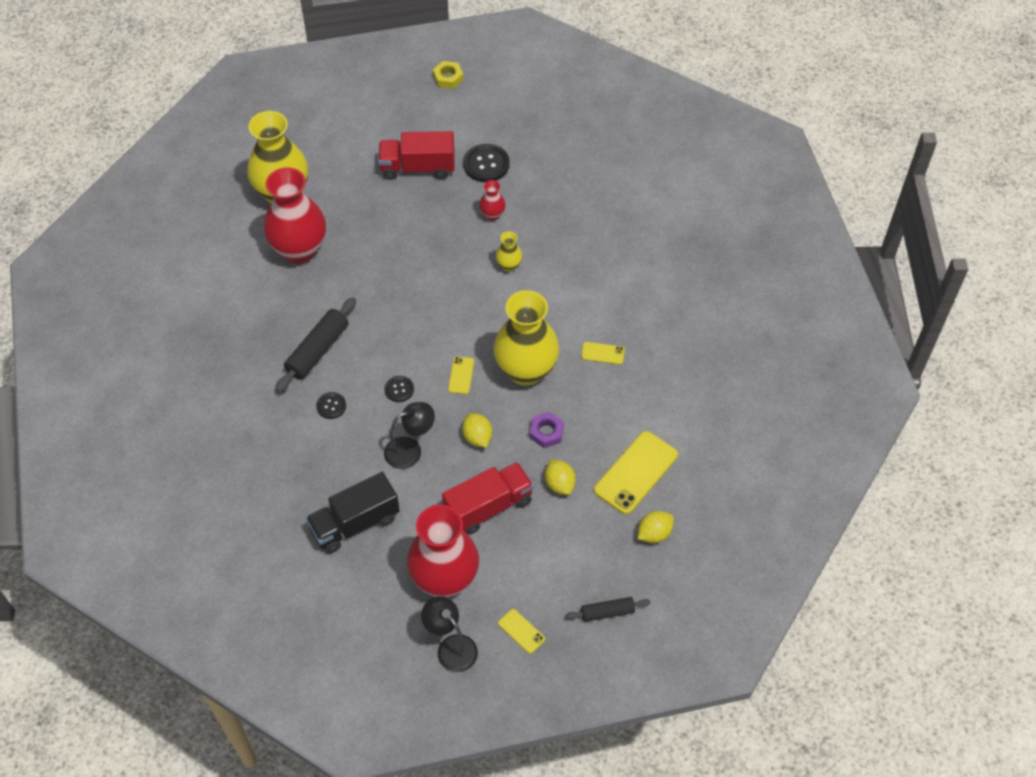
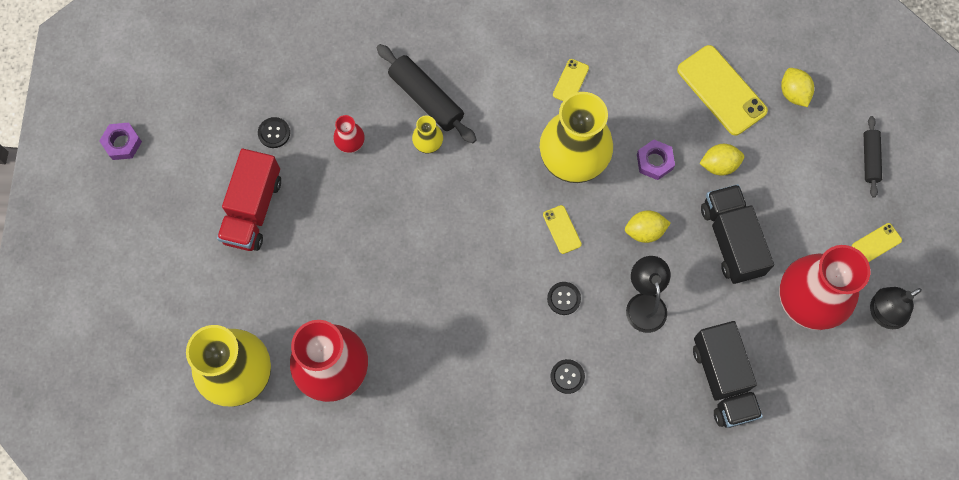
camera: 75 degrees left, 15 degrees up
(317, 350) = (487, 377): black rolling pin -> black rolling pin (426, 98)
(448, 78) = (122, 143): yellow nut -> purple nut
(461, 375) = (562, 229): yellow phone -> yellow phone turned 45 degrees clockwise
(486, 164) = (274, 133): black button -> black button, size x0.57
(488, 507) = (731, 240): red truck -> black truck

